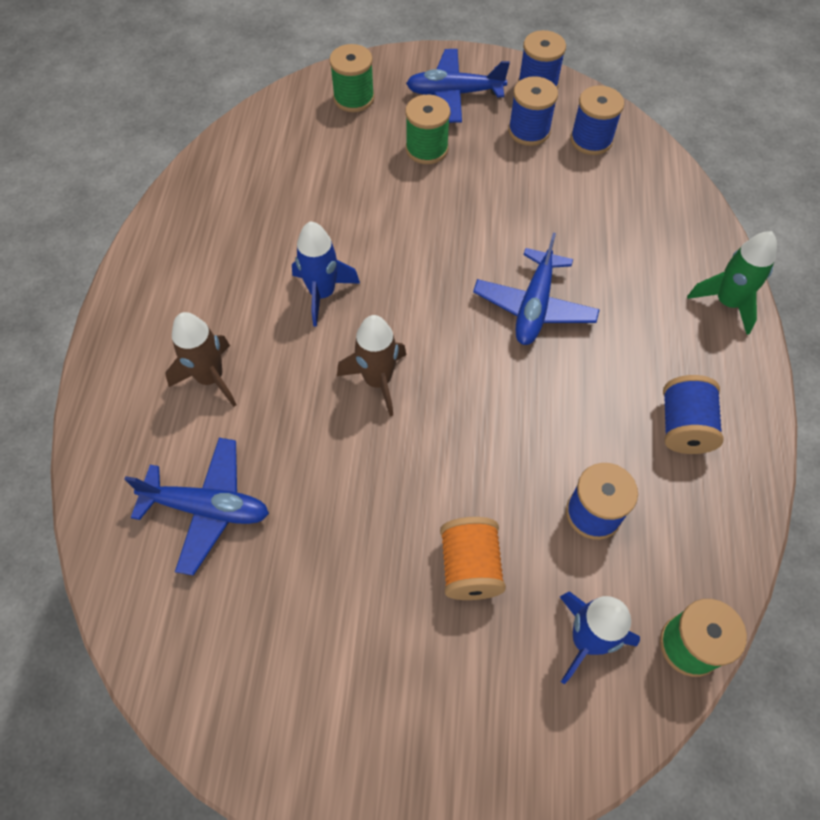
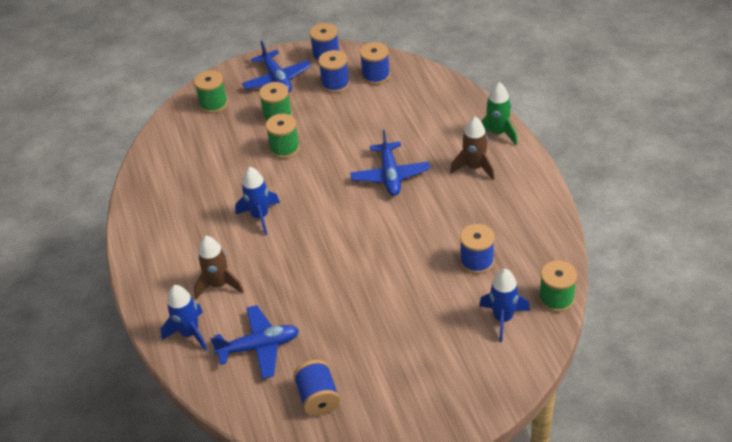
camera: 20 degrees left, 15 degrees down
(130, 438) = (190, 333): none -> blue rocket
(378, 381) = (320, 247): brown rocket -> brown rocket (474, 167)
(410, 202) = (285, 148): none -> green spool
(454, 94) = (277, 79): blue plane -> blue plane turned 90 degrees counterclockwise
(470, 567) = (424, 312): orange spool -> none
(683, 427) = (504, 202): blue spool -> blue spool (318, 398)

